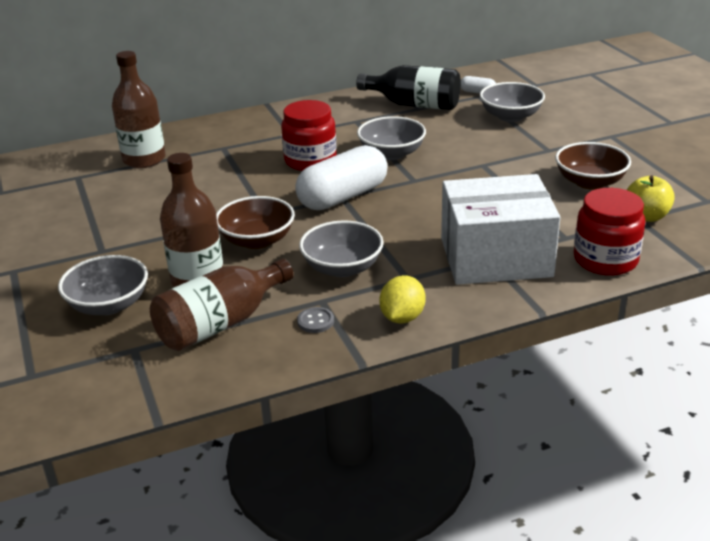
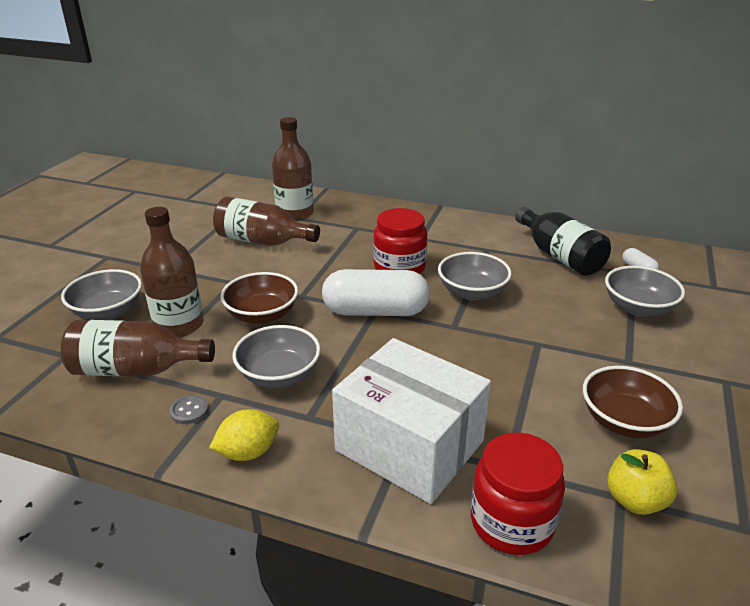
camera: 40 degrees right, 0 degrees up
(154, 192) = (262, 241): none -> brown bottle

